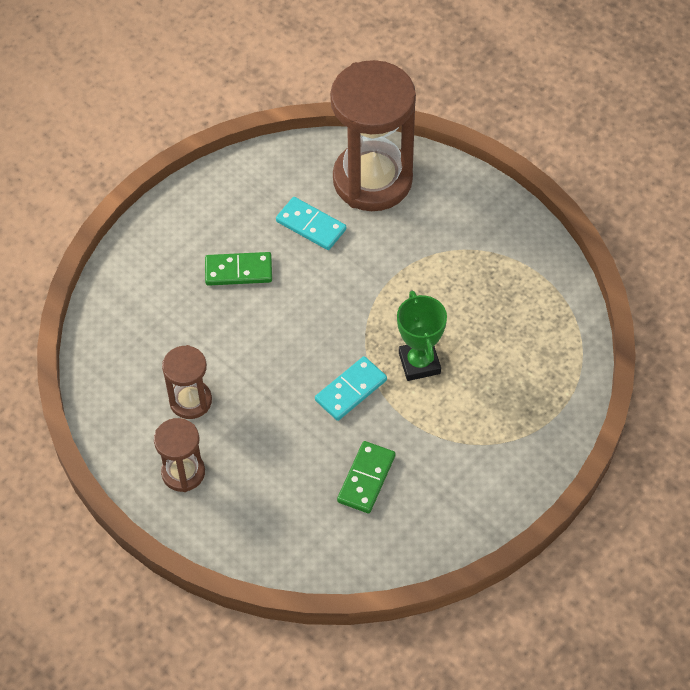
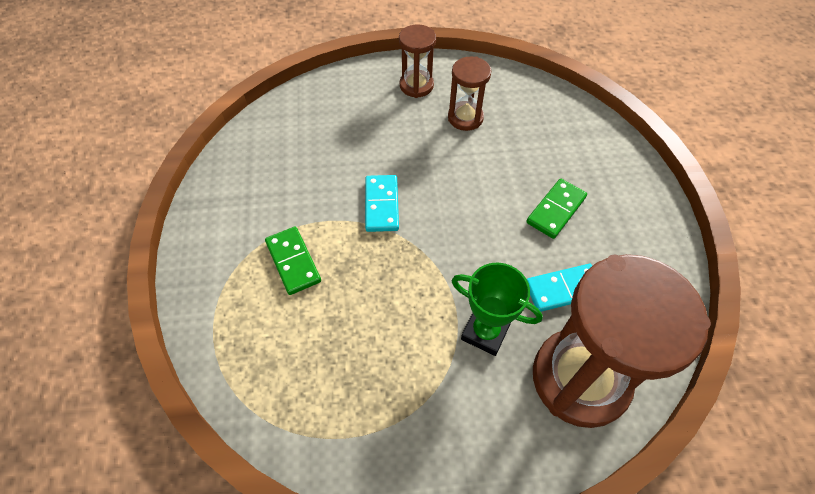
camera: 130 degrees right, 0 degrees up
(366, 478) = (308, 166): green domino -> green domino (293, 262)
(419, 363) = (358, 264): green trophy -> green trophy (485, 332)

